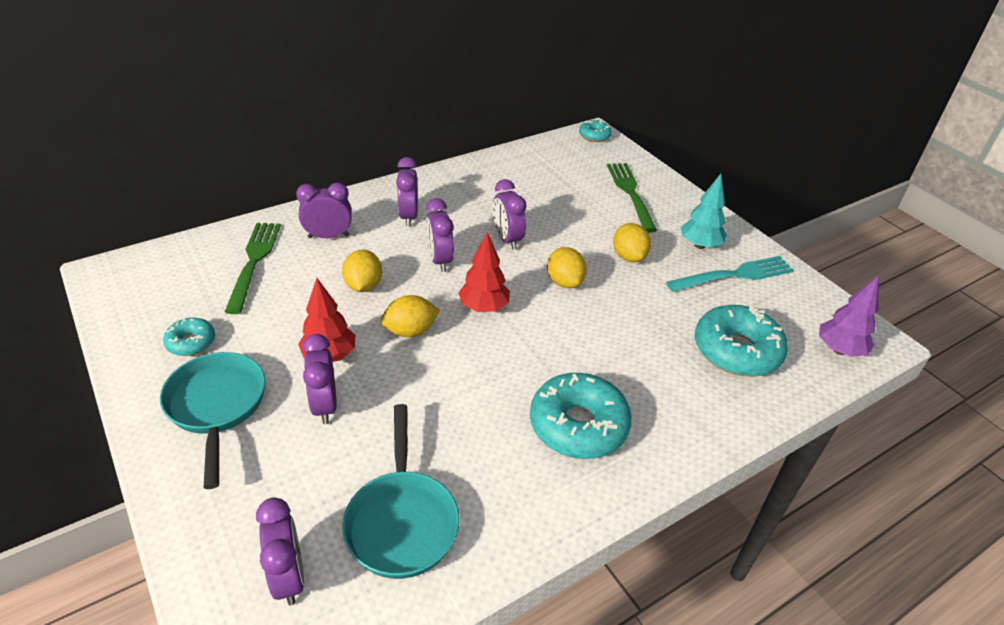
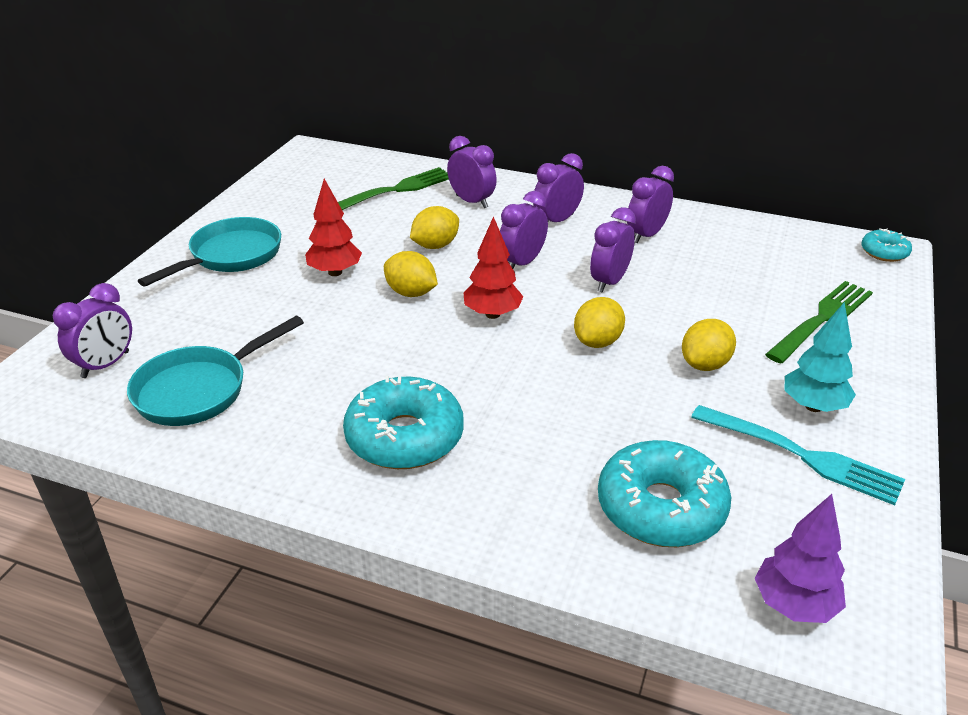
camera: 55 degrees right, 5 degrees down
(191, 342) = (280, 214): turquoise donut -> none
(325, 405) = (280, 297): purple clock -> purple clock (646, 235)

